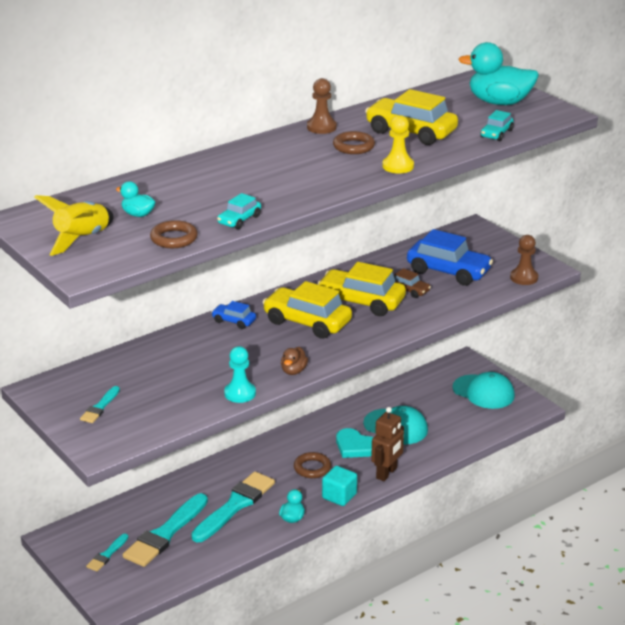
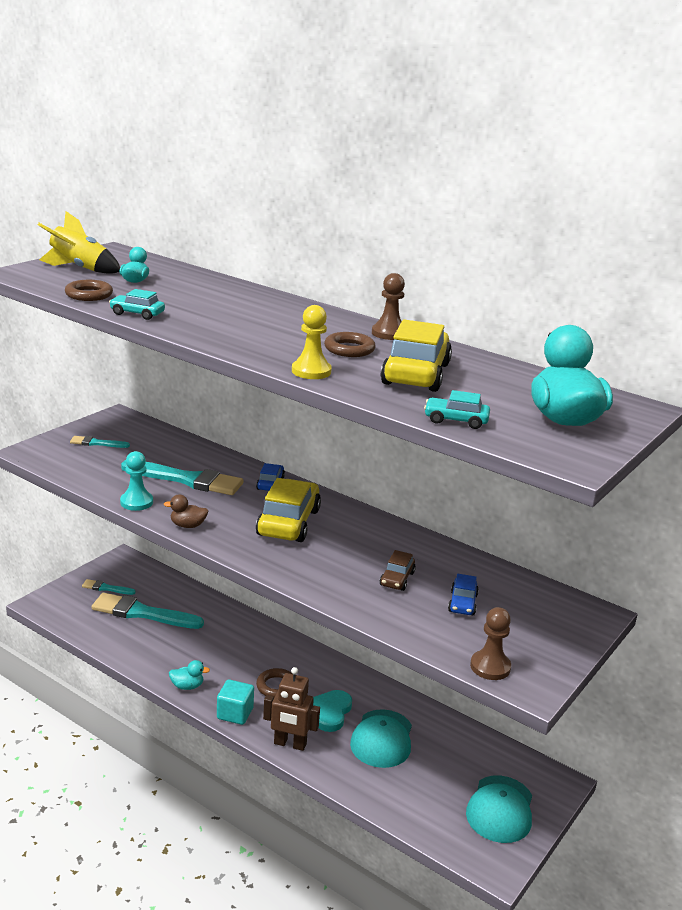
camera: 70 degrees right, 5 degrees down
(235, 506) = (196, 646): turquoise brush -> turquoise brush (186, 480)
(361, 302) = (350, 550): yellow car -> none
(448, 271) = (462, 603): blue car -> blue car, size x0.50

